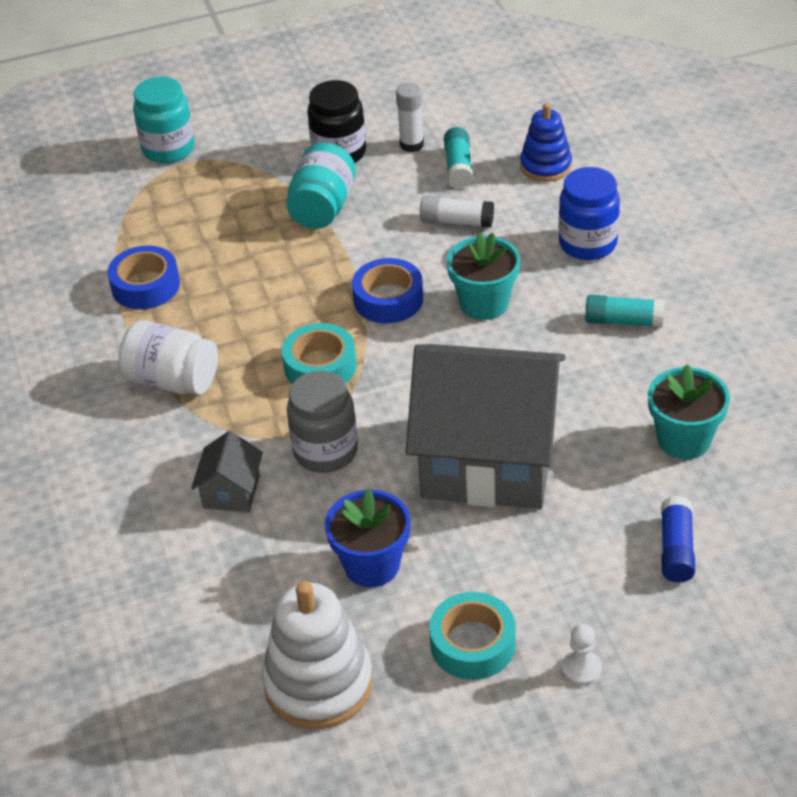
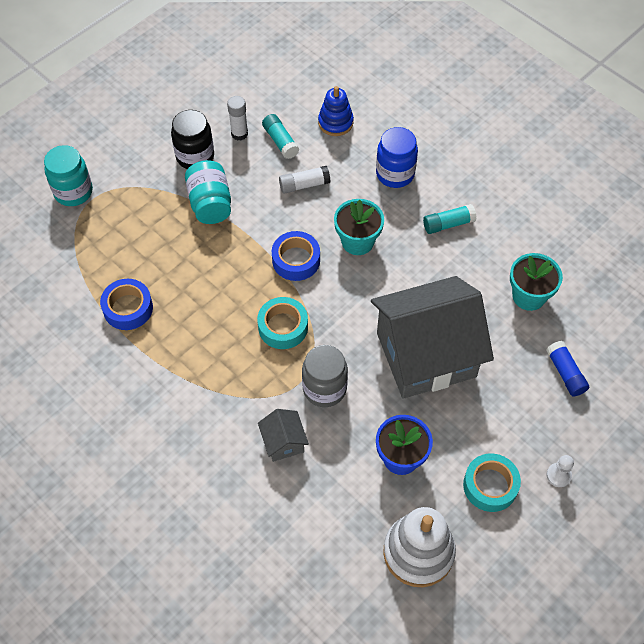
camera: 30 degrees left, 15 degrees up
(172, 380) = (193, 375): white jar -> none

